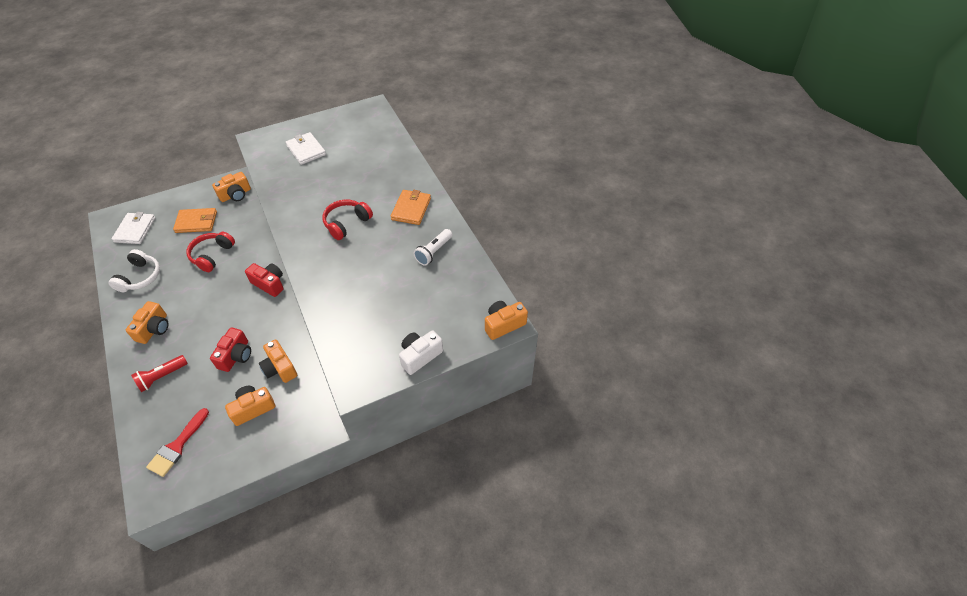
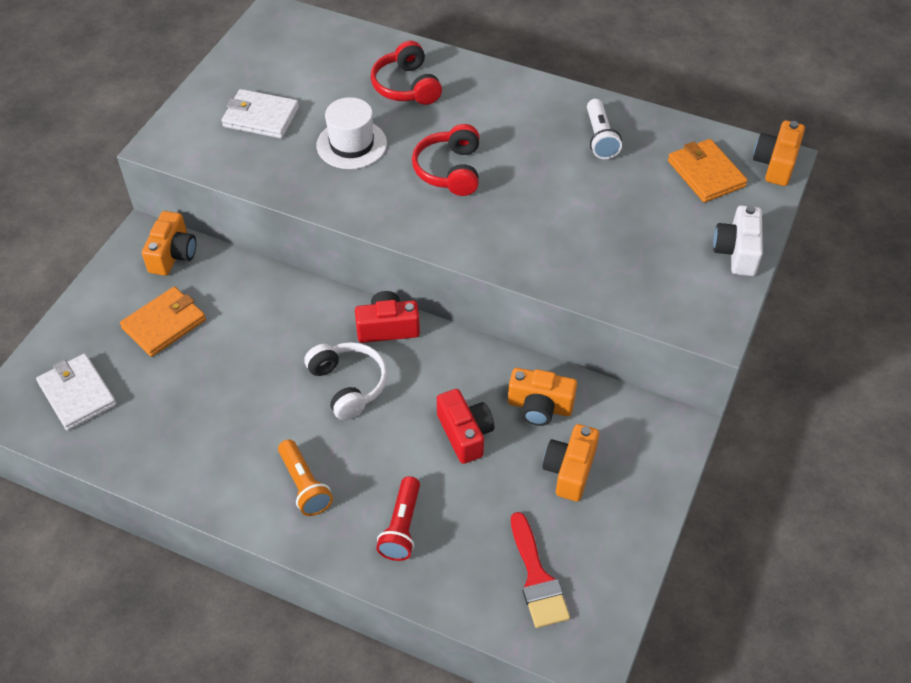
camera: 40 degrees left, 0 degrees up
(140, 277) = (183, 443): white headphones -> white headphones (348, 385)
(154, 329) = (304, 485): orange camera -> orange flashlight
(212, 255) = (253, 348): red headphones -> red headphones (406, 86)
(324, 185) = (351, 144): none -> white hat
(411, 209) = (506, 107): orange wallet -> orange wallet (705, 173)

